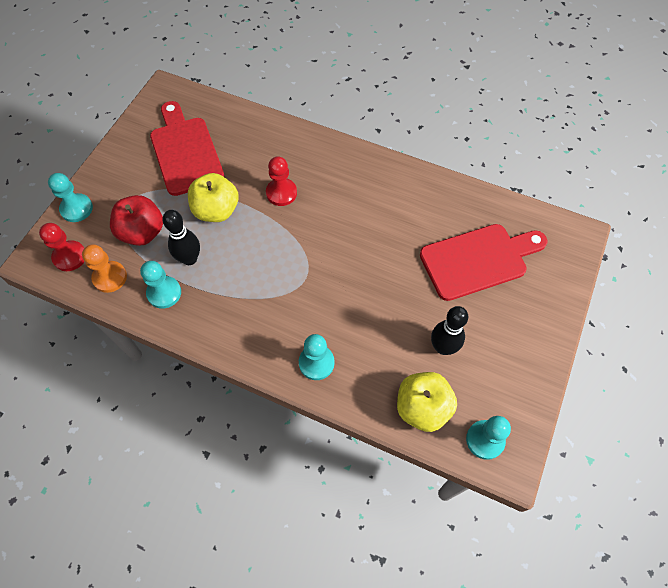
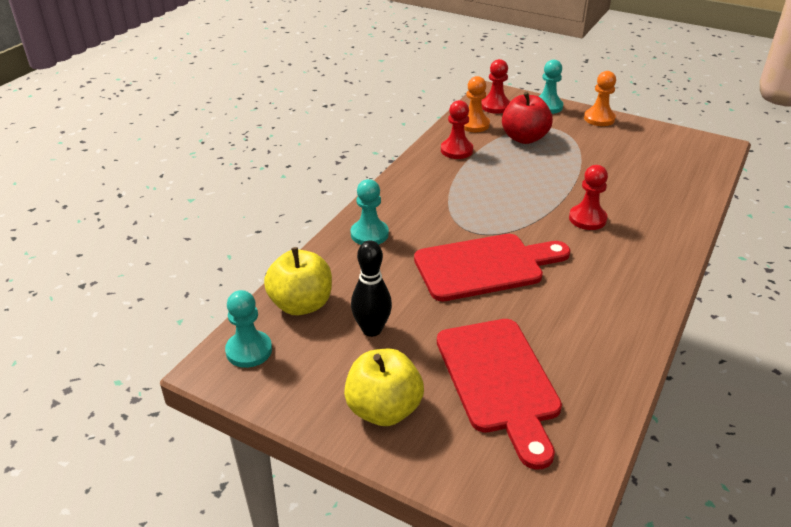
camera: 95 degrees right, 25 degrees down
(108, 168) = (599, 119): none -> orange pawn
(164, 293) = (456, 150): turquoise pawn -> red pawn
(185, 152) = (631, 159): red cutting board -> red cutting board (485, 266)
(189, 259) = (495, 163): black bowling pin -> none
(216, 210) = (556, 177): yellow apple -> yellow apple (384, 409)

